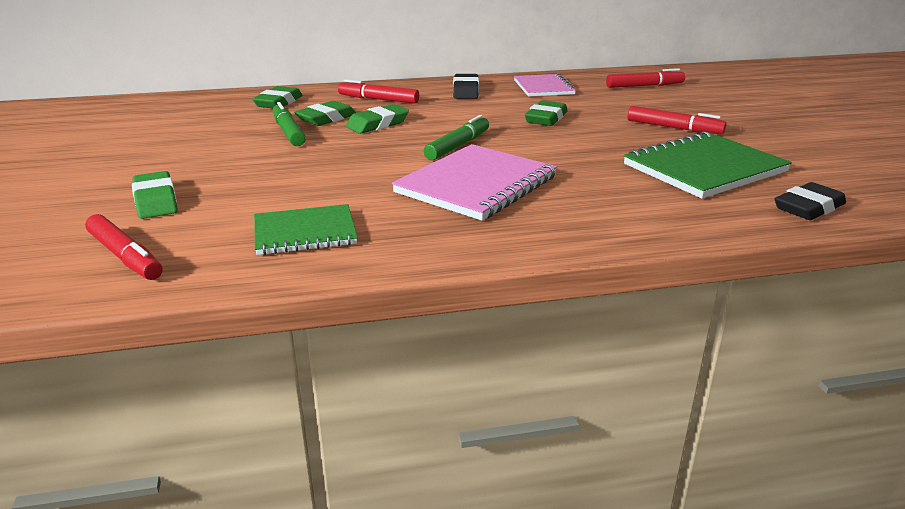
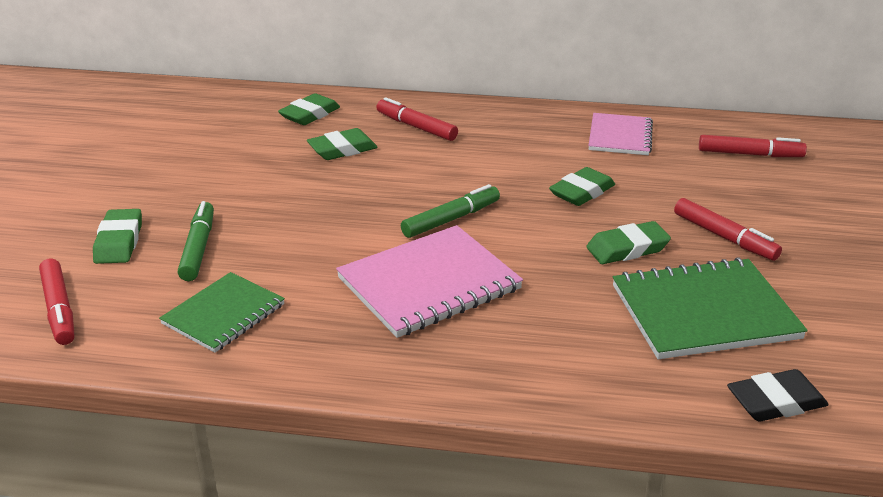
camera: 20 degrees right, 5 degrees up
(288, 132) = (292, 164): green marker -> green marker (198, 248)
(305, 232) = (223, 314): green notebook -> green notebook turned 60 degrees counterclockwise
(377, 124) = (389, 168): green eraser -> green eraser (627, 248)
(465, 91) = (523, 128): black eraser -> none

